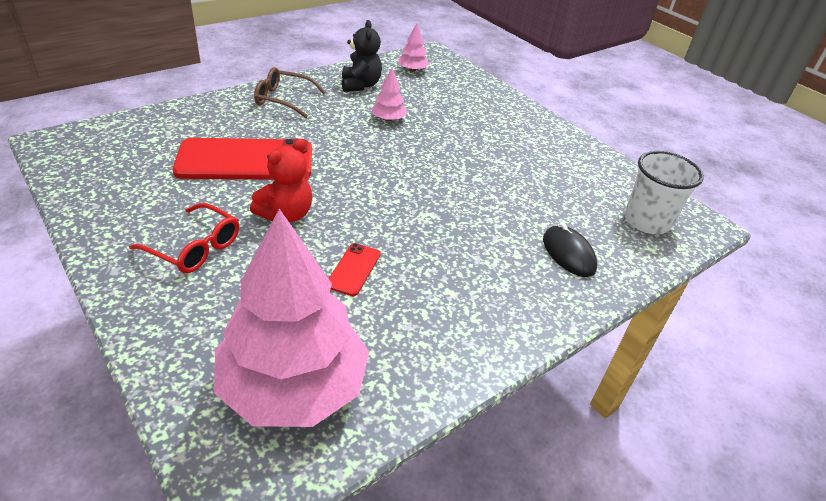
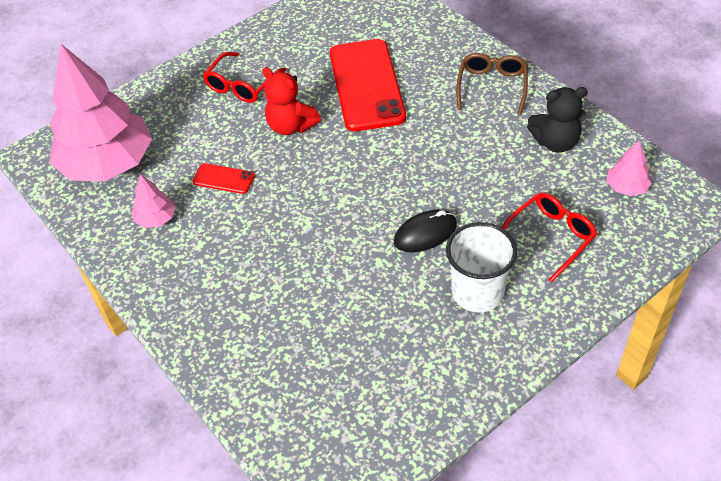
camera: 95 degrees right, 10 degrees up
(388, 119) = (482, 176): pink tree -> pink tree (156, 219)
(456, 103) = (550, 237): none -> red glasses
(568, 254) = (258, 340): black mouse -> black mouse (425, 233)
(646, 221) = (326, 430): white cup -> white cup (477, 292)

